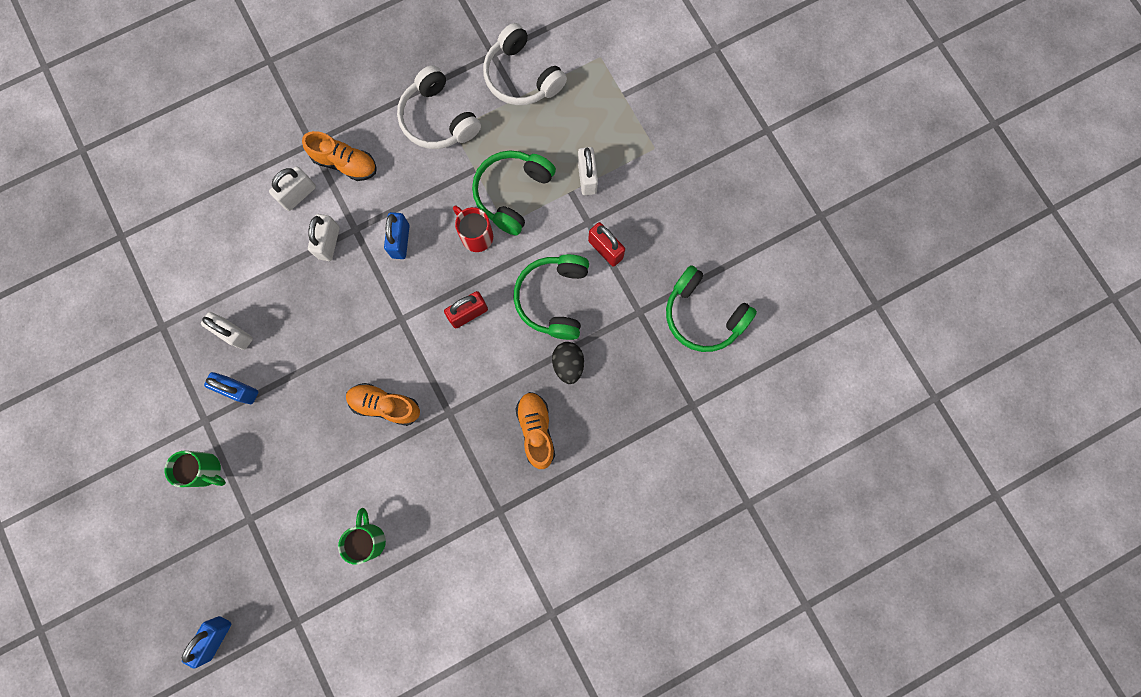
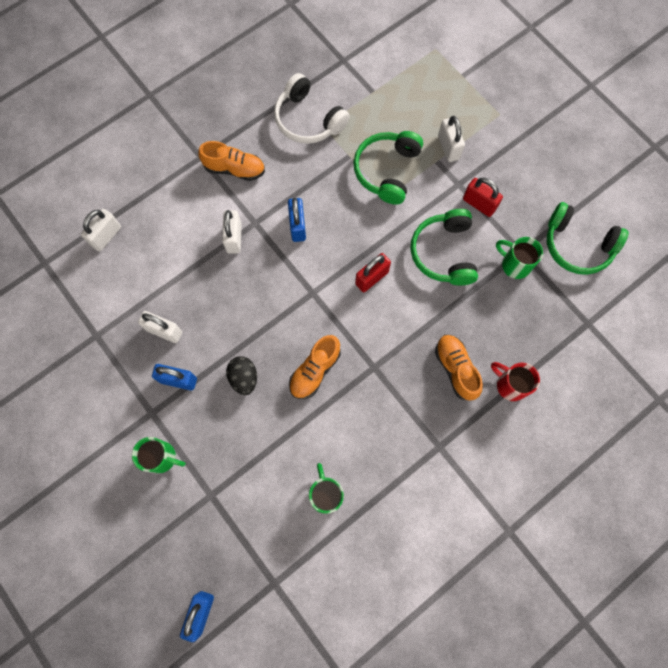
camera: 10 degrees left, 5 degrees down
(298, 195) = (198, 202): white padlock -> white padlock (106, 236)
(385, 405) = (315, 370): orange shoe -> orange shoe turned 60 degrees counterclockwise
(476, 236) = (363, 211): red mug -> red mug (510, 385)
(522, 77) = (372, 74): white headphones -> none
(568, 364) = (470, 307): black egg -> black egg (244, 378)
(628, 325) = (514, 264): none -> green mug

